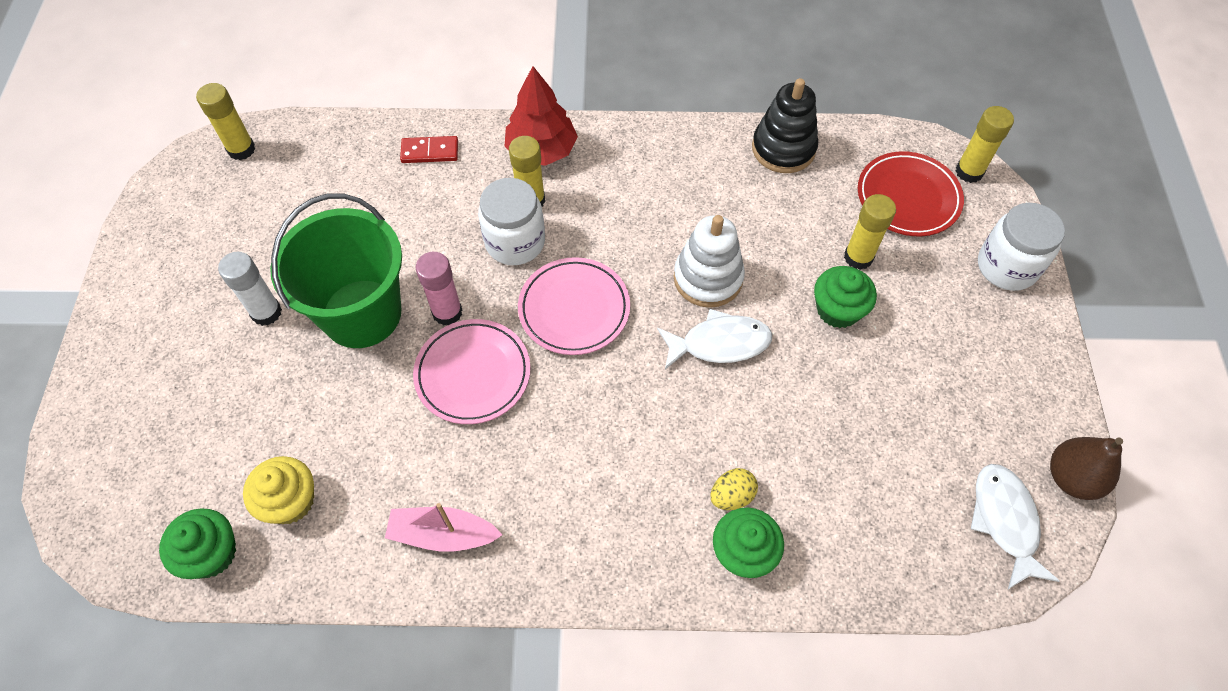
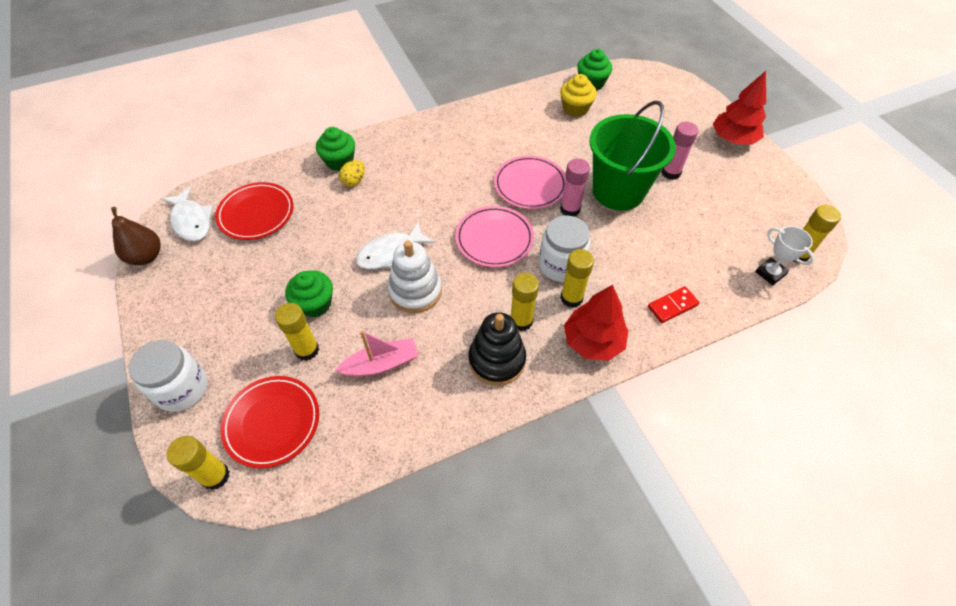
camera: 155 degrees right, 5 degrees down
(123, 330) = (733, 139): none -> red tree
(266, 312) = (670, 172): white glue stick -> pink glue stick
(293, 143) = (770, 273): none -> white trophy
(443, 534) = (494, 121): pink boat -> pink boat (381, 364)
(603, 198) = (521, 321): none -> yellow glue stick
(783, 148) = (395, 428): black stacking toy -> black stacking toy (497, 360)
(900, 493) = (256, 214): none -> red plate

